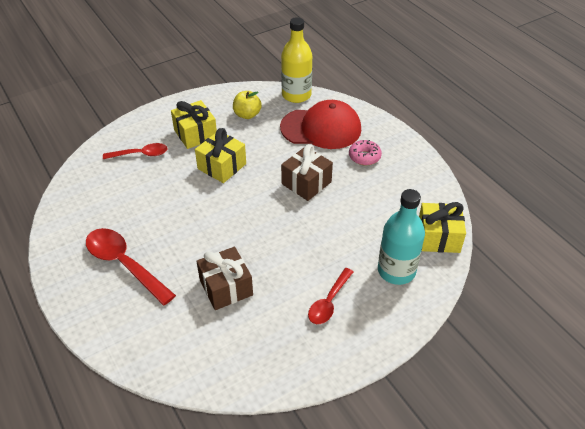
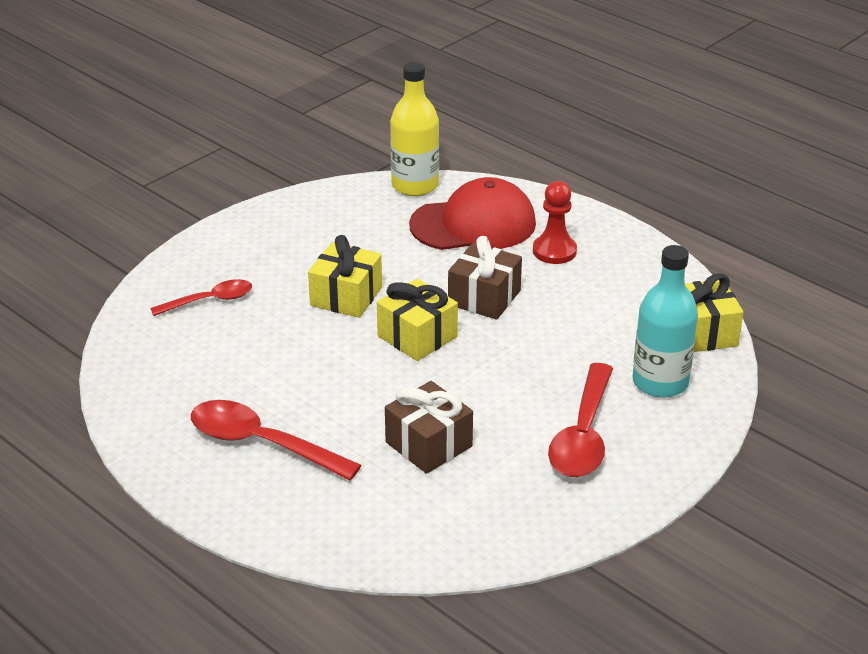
camera: 15 degrees left, 10 degrees down
(195, 134) = (283, 261): yellow gift -> yellow gift (417, 336)
(247, 115) = (351, 223): yellow apple -> none
(329, 302) = (583, 435): red spoon -> red spoon, size x1.61
(364, 157) = (554, 251): pink donut -> red pawn

